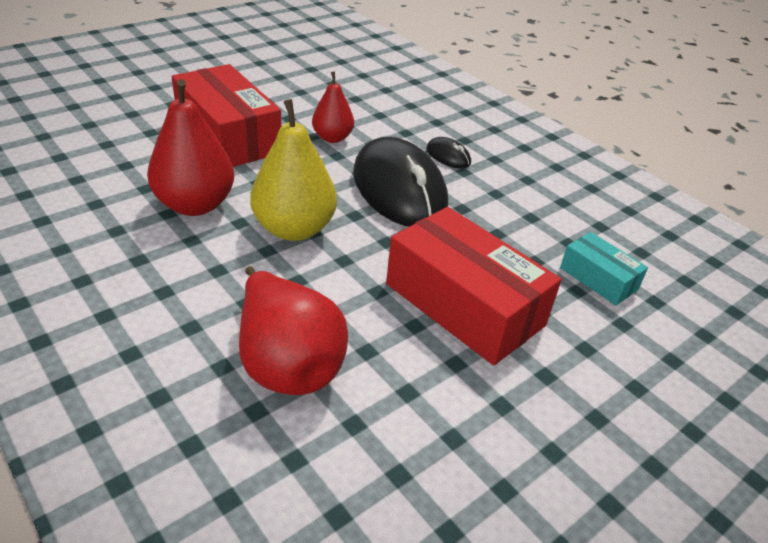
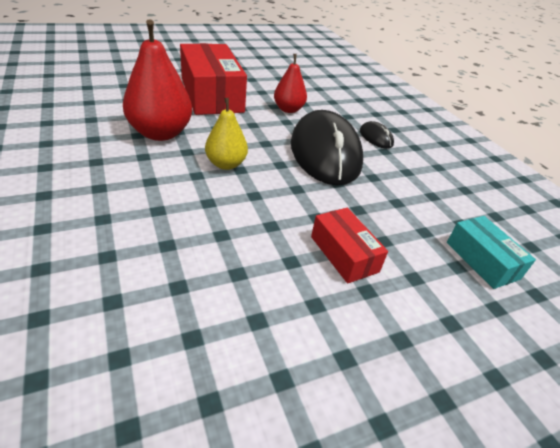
camera: 15 degrees right, 0 degrees up
(287, 363) = (162, 267): red pear -> none
(294, 229) = (226, 164): yellow pear -> yellow pear, size x0.60
(464, 304) = (344, 254): red box -> red box, size x0.51

